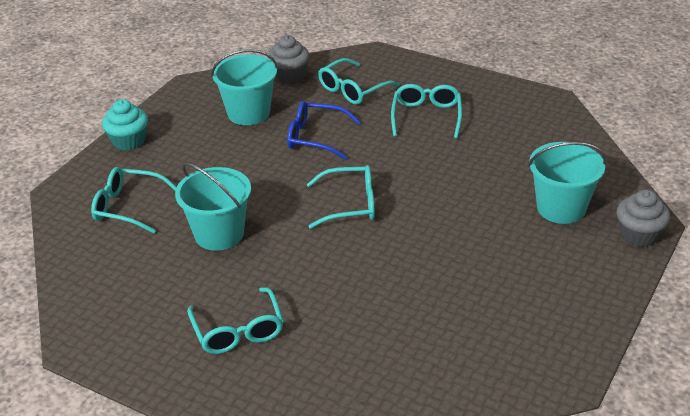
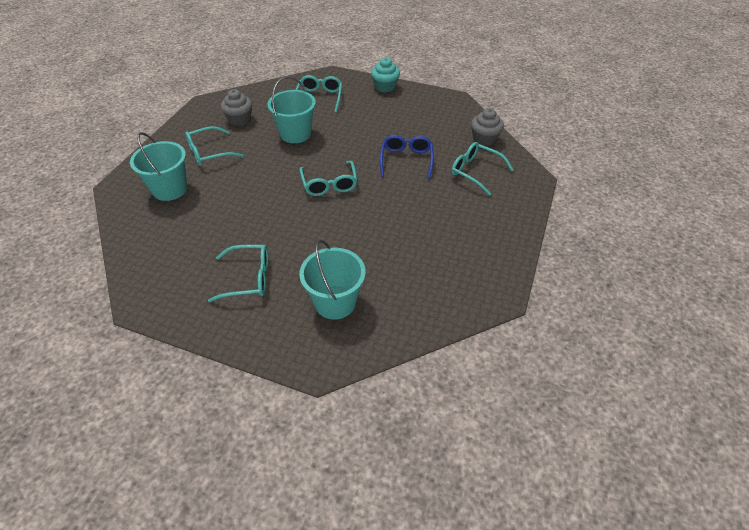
camera: 80 degrees right, 10 degrees up
(248, 113) = (429, 127): turquoise bucket -> turquoise bucket (170, 189)
(426, 116) = (449, 214): turquoise glasses -> turquoise glasses (248, 278)
(639, 235) = (301, 357): grey cupcake -> grey cupcake (239, 119)

